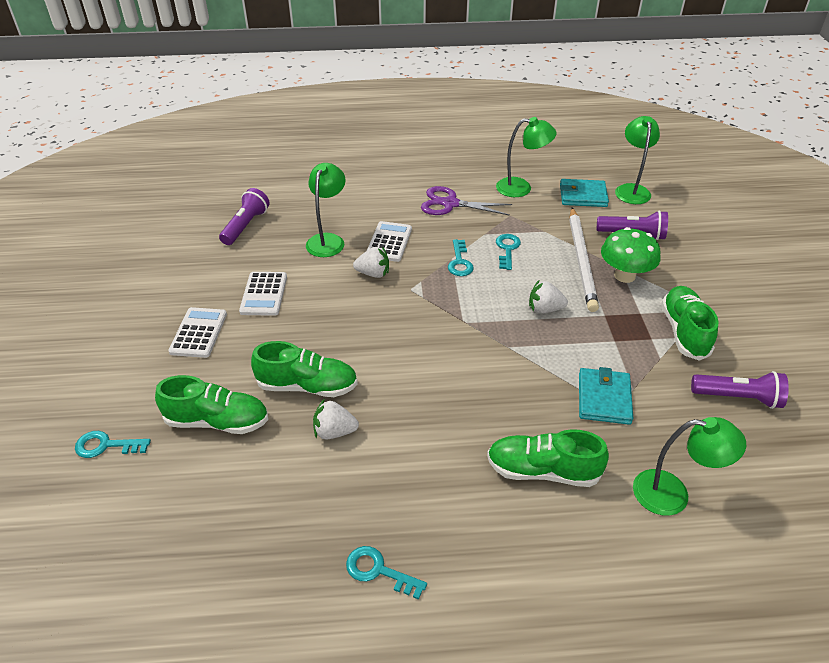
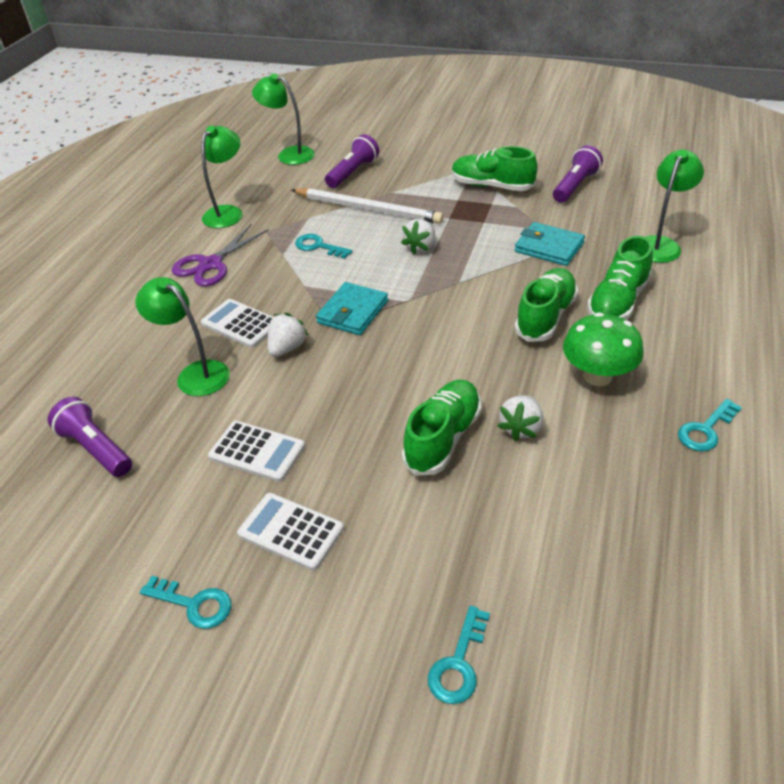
camera: 65 degrees left, 0 degrees up
(217, 421) = (463, 531): green shoe -> green shoe (545, 317)
(459, 262) = (314, 281): turquoise key -> turquoise key (194, 604)
(583, 196) = (274, 181): turquoise wallet -> turquoise wallet (353, 312)
(624, 275) = (405, 193): green mushroom -> green mushroom (597, 376)

